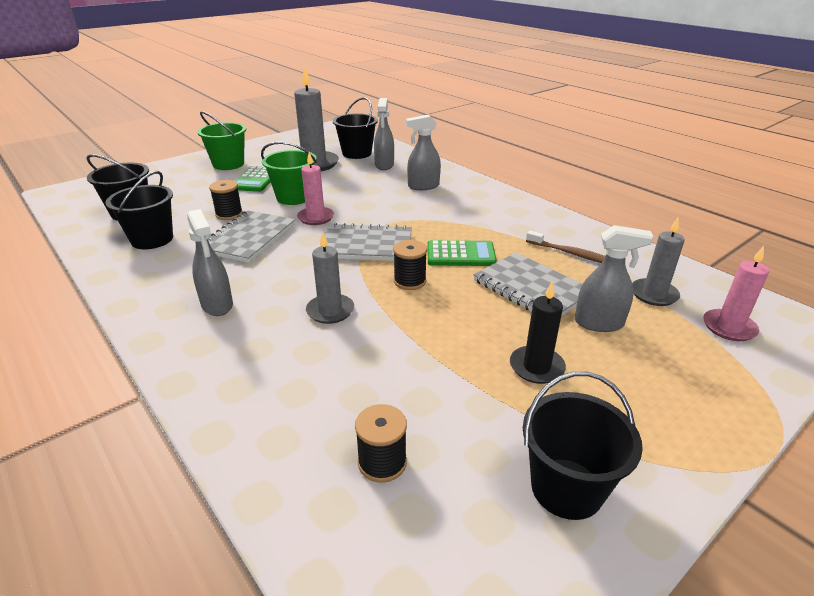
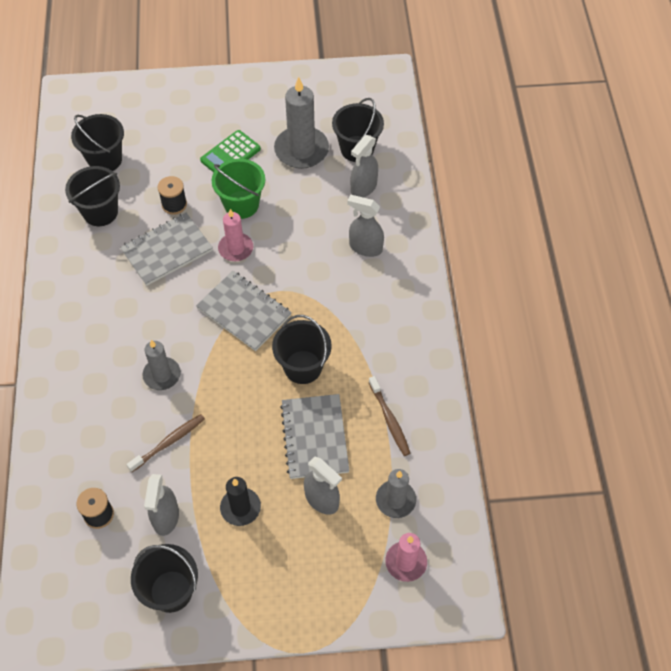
camera: 35 degrees right, 25 degrees up
(217, 305) = (98, 324): grey spray bottle -> grey spray bottle (166, 517)
(228, 164) = (226, 110): green bucket -> none
(396, 354) = (169, 442): none -> brown toothbrush
(410, 281) = (238, 376): black spool -> none
(460, 255) = (303, 367): green calculator -> black bucket

